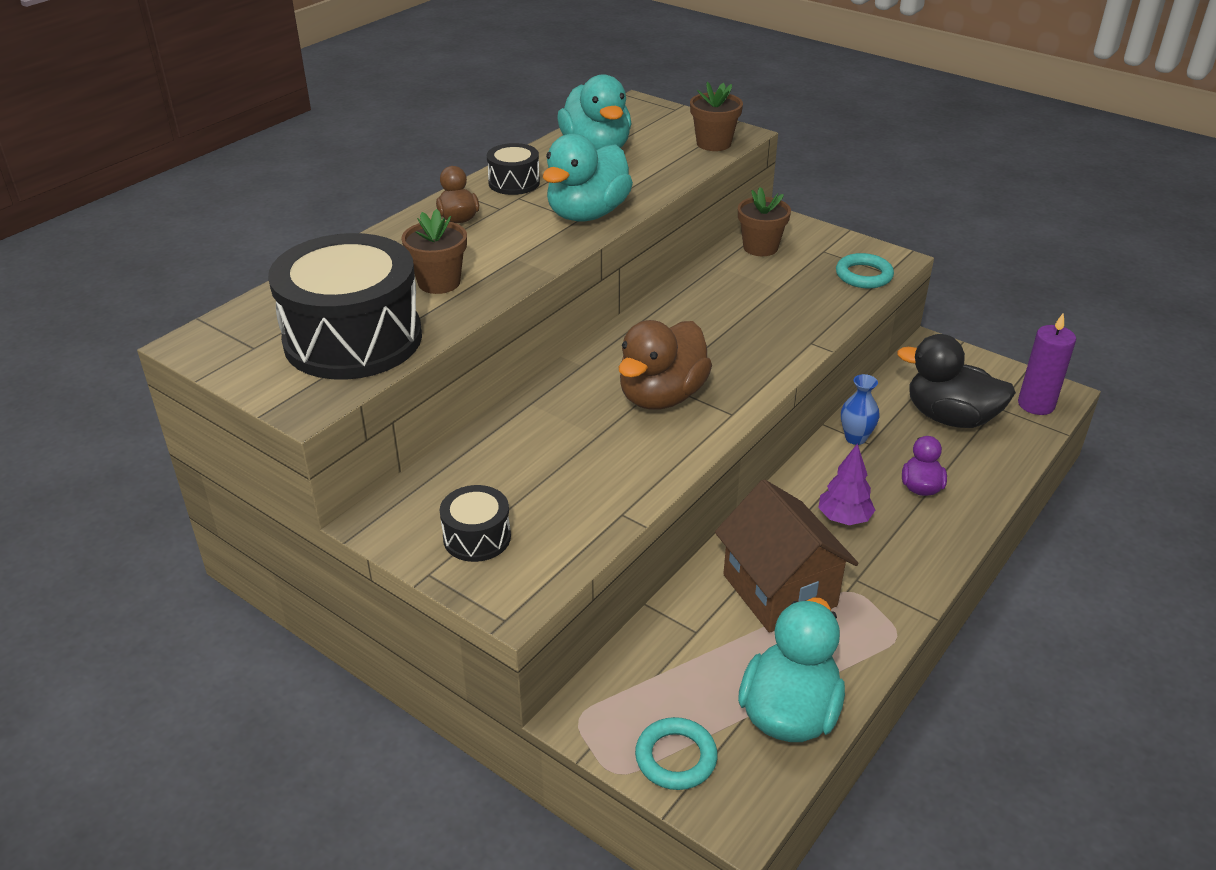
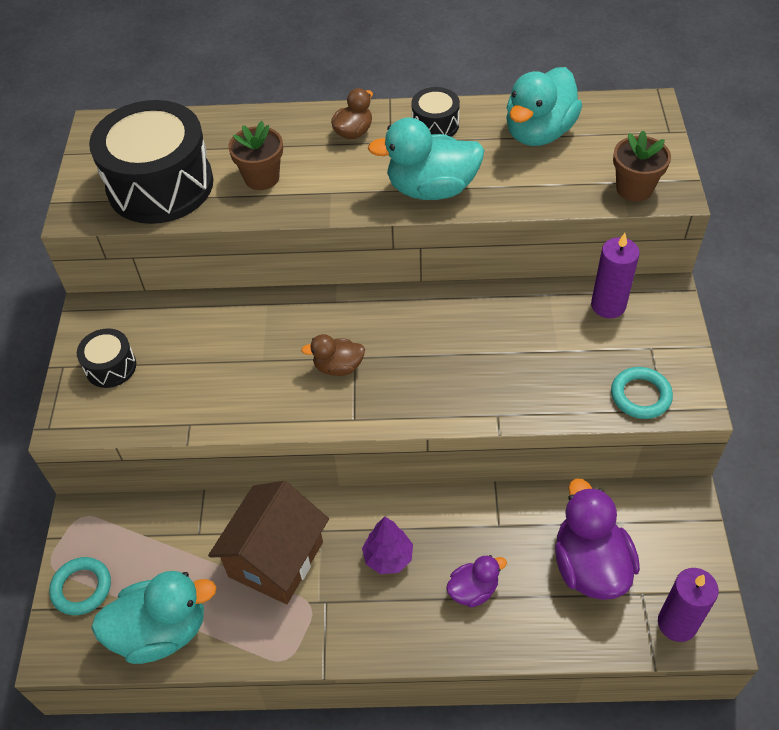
camera: 55 degrees right, 15 degrees up
(661, 396) = (338, 367): brown duck -> brown duck, size x0.54
(760, 247) = (608, 305): brown flower pot -> purple candle
(855, 438) = (496, 513): blue vase -> none
(950, 418) = (590, 565): black duck -> purple duck

